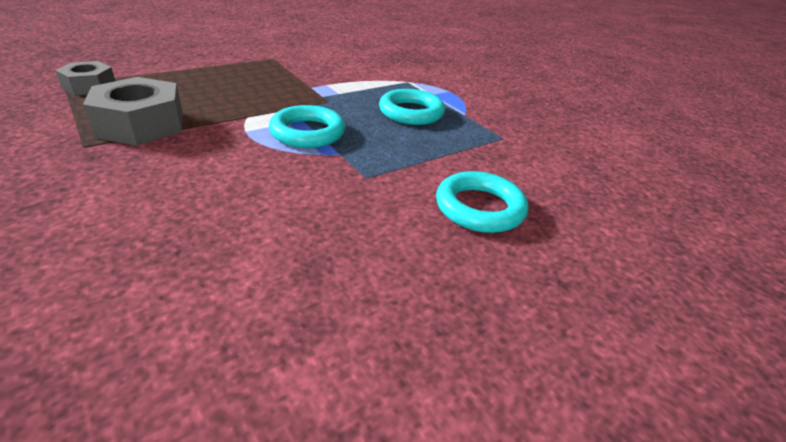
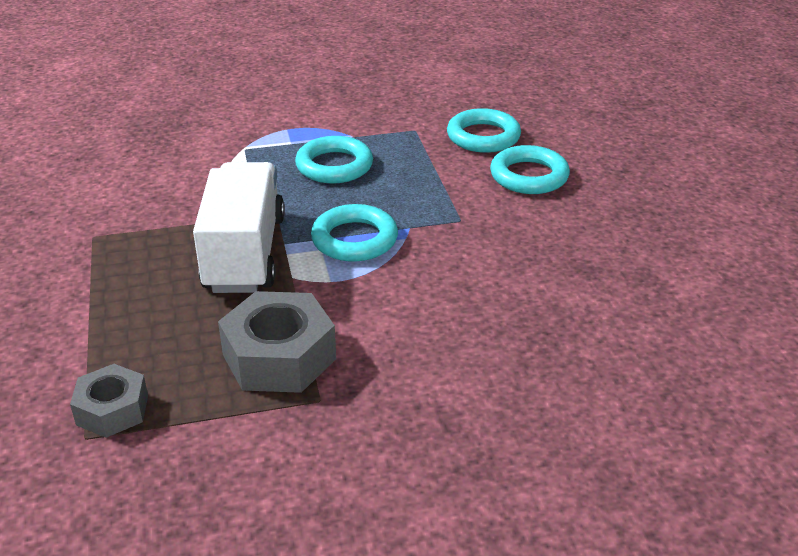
camera: 65 degrees left, 0 degrees up
(271, 98) = (245, 253): none -> white truck
(529, 172) = (483, 137): none -> turquoise ring

